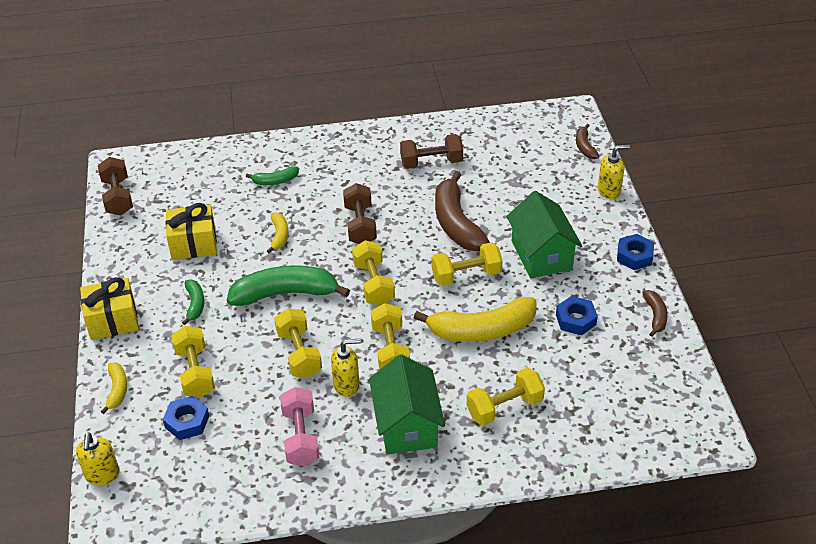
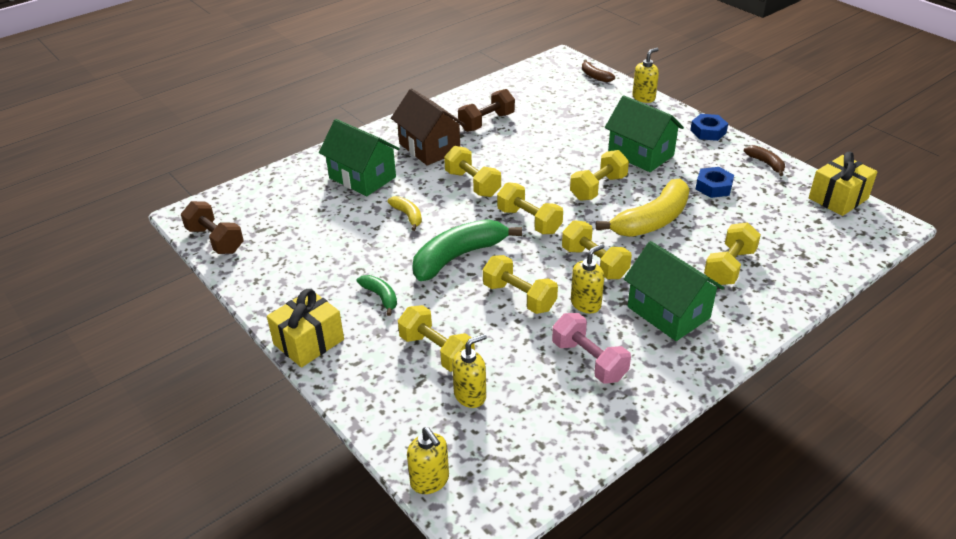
camera: 30 degrees left, 5 degrees down
(117, 390) = (372, 399): yellow banana -> none
(187, 422) = (470, 395): blue nut -> yellow soap dispenser
(193, 244) = (331, 250): yellow gift -> yellow gift (838, 198)
(275, 181) = (362, 177): green banana -> green house
(356, 171) = (429, 148): none -> brown house
(360, 225) = (472, 184): brown dumbbell -> yellow dumbbell
(456, 223) = (551, 156): brown banana -> none

